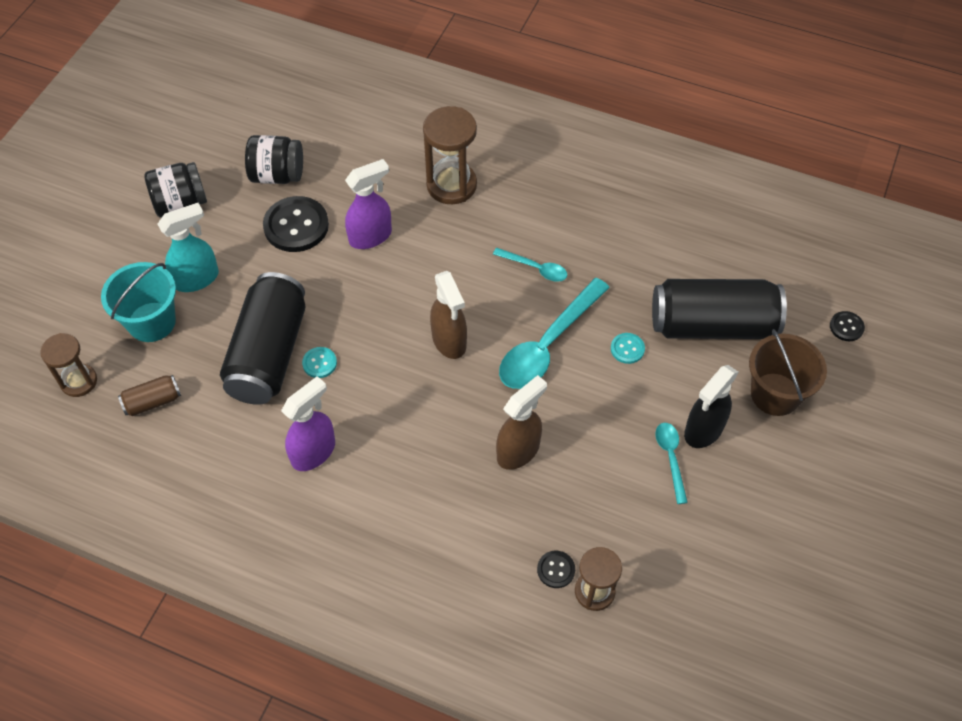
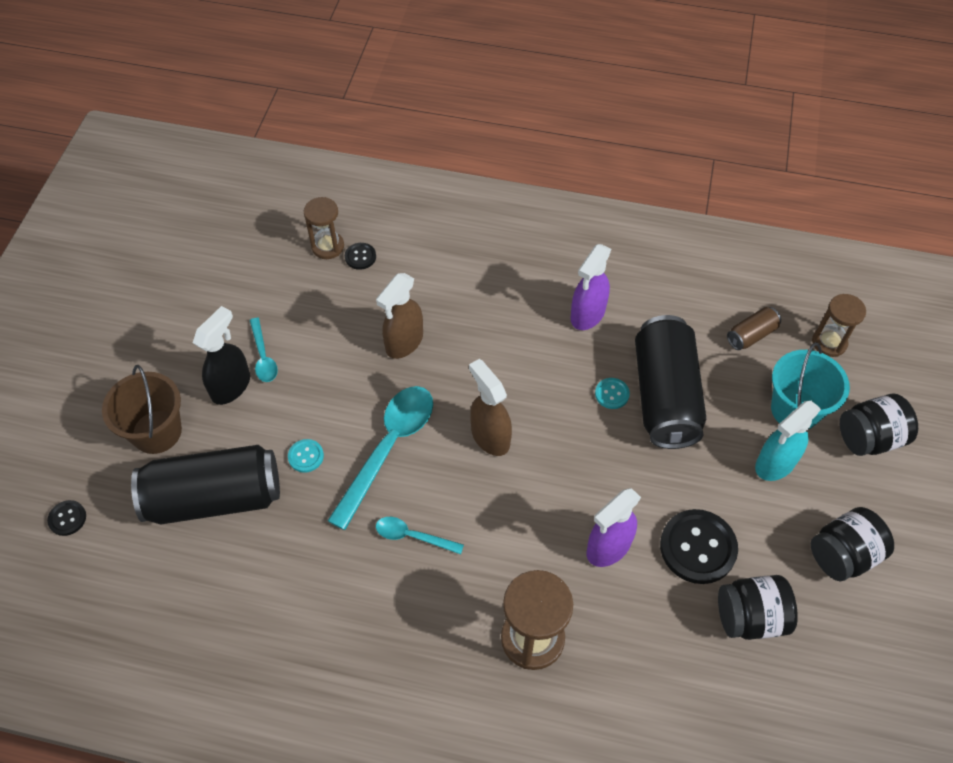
camera: 170 degrees right, 0 degrees up
(99, 287) = (869, 438): none -> black jar

